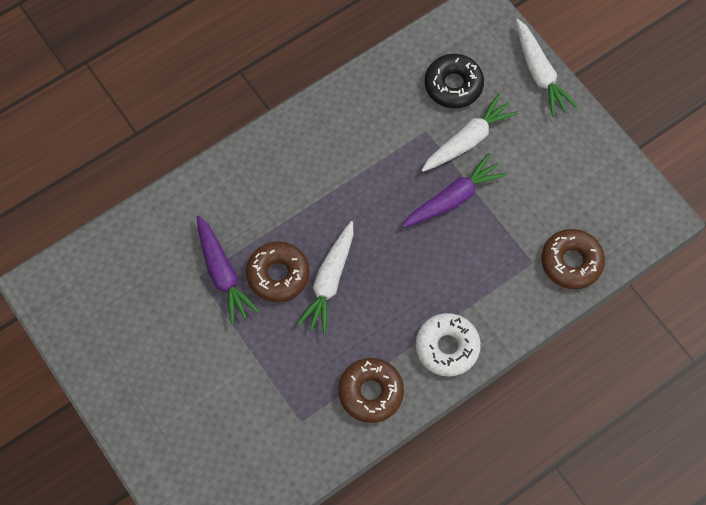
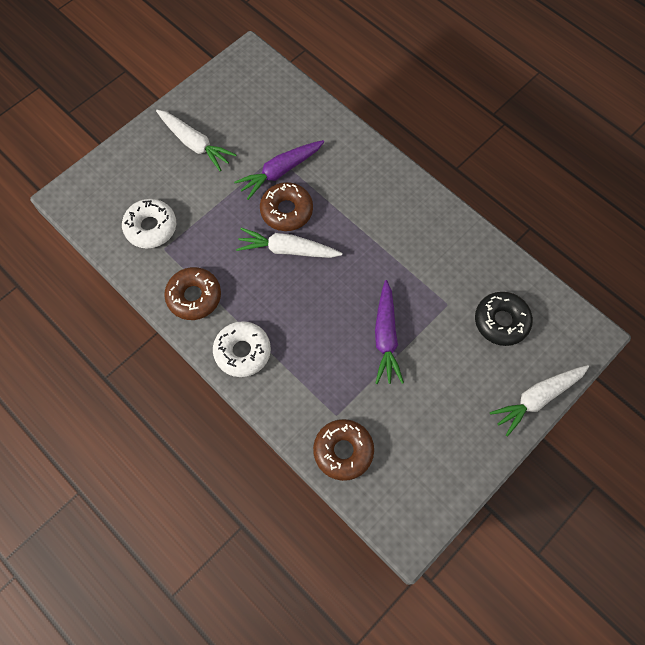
camera: 80 degrees right, 0 degrees up
(268, 434) = (151, 227): none -> white donut
(453, 198) = (385, 337): purple carrot -> purple carrot turned 45 degrees clockwise
(468, 140) = (448, 342): white carrot -> white carrot (195, 144)

